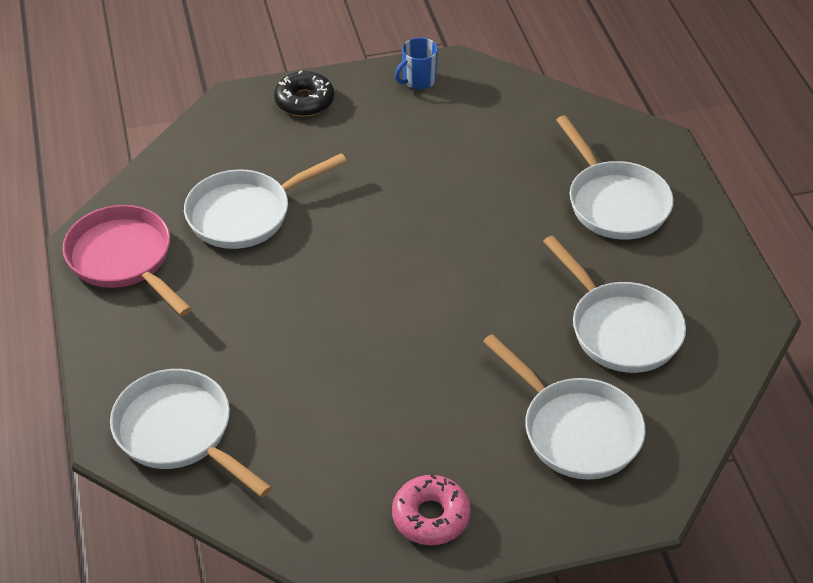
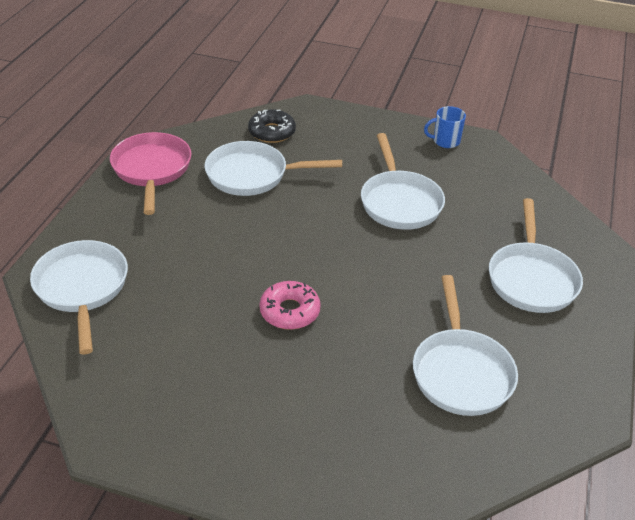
camera: 30 degrees right, 5 degrees down
(304, 101) = (354, 124): black donut -> black donut (272, 132)
(431, 516) = (193, 435): pink donut -> pink donut (290, 311)
(576, 430) = (360, 430): white pan -> white pan (399, 202)

